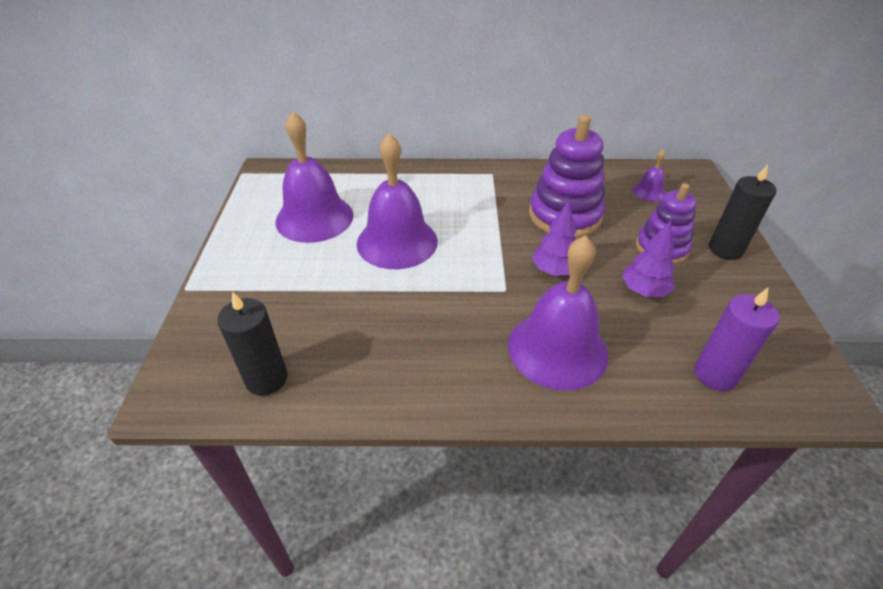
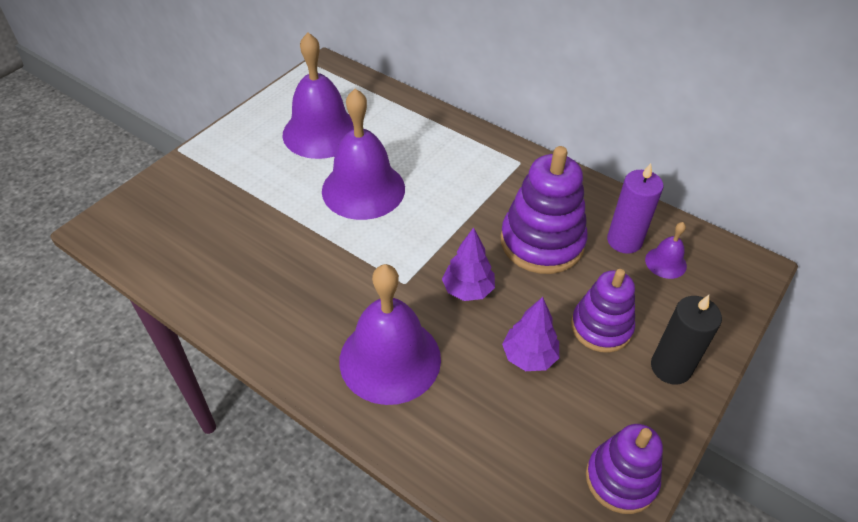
camera: 35 degrees right, 5 degrees up
(266, 379) = (165, 252): black candle -> none
(715, 375) = (499, 468): purple candle -> purple candle (624, 241)
(784, 332) = (621, 479): none -> purple stacking toy

